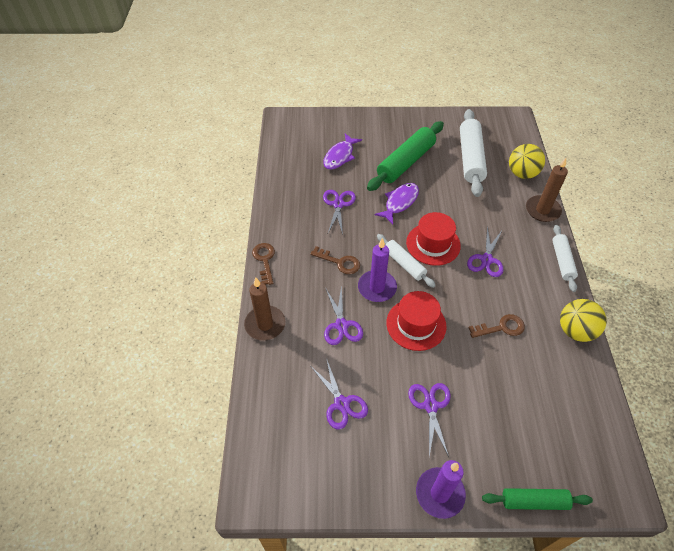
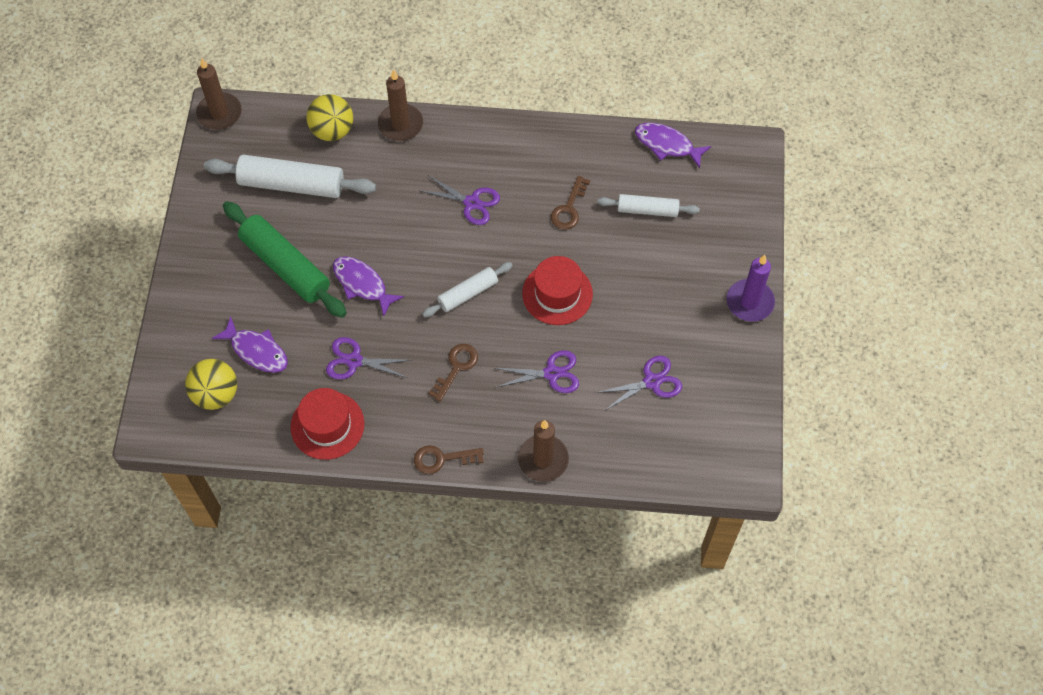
camera: 85 degrees left, 10 degrees up
(377, 288) = (501, 329): purple candle -> none
(430, 406) = (659, 295): purple scissors -> none
(433, 244) = (440, 256): red hat -> red hat (327, 425)
(501, 327) = (569, 208): brown key -> brown key turned 150 degrees counterclockwise
(514, 118) = (219, 113): none -> brown candle
(534, 501) = (758, 224): green rolling pin -> none
(562, 261) = (483, 125): white rolling pin -> white rolling pin (647, 210)
(575, 331) = (579, 139): yellow ball -> yellow ball (216, 394)
(598, 406) = (667, 145): none -> purple fish

